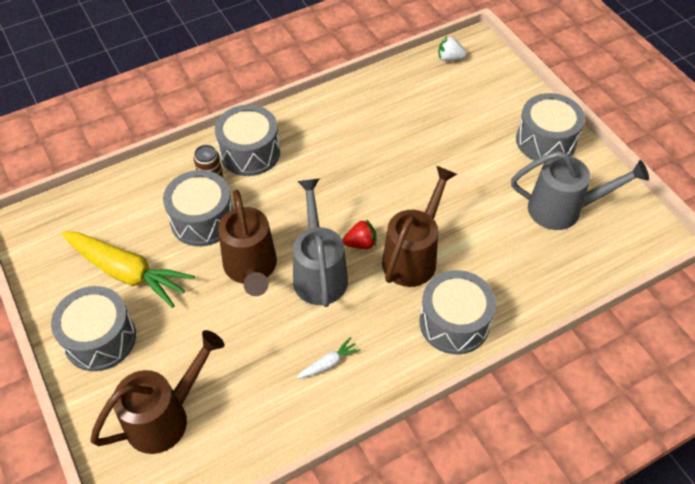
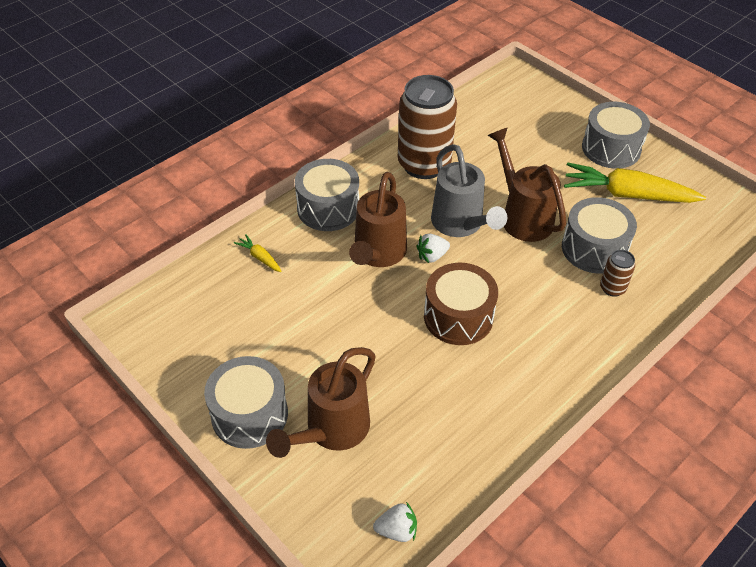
camera: 165 degrees right, 5 degrees down
(165, 417) = (528, 116): brown watering can -> brown watering can (332, 430)
(250, 152) = (591, 326): grey drum -> none
(329, 363) = (424, 164): white carrot -> brown can
(358, 182) = (458, 317): none -> brown drum
(361, 243) = (432, 256): red strawberry -> white strawberry
(533, 277) = (260, 257): none -> yellow carrot
(563, 209) = (229, 329): grey watering can -> none

